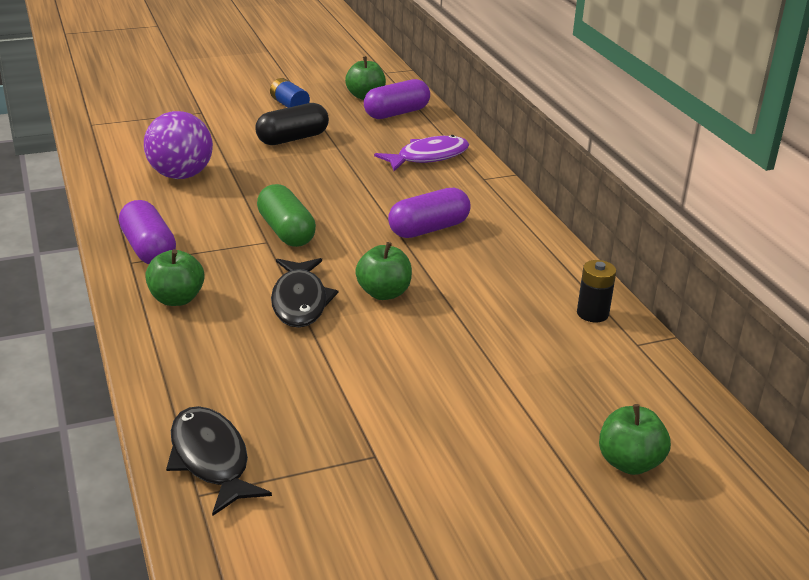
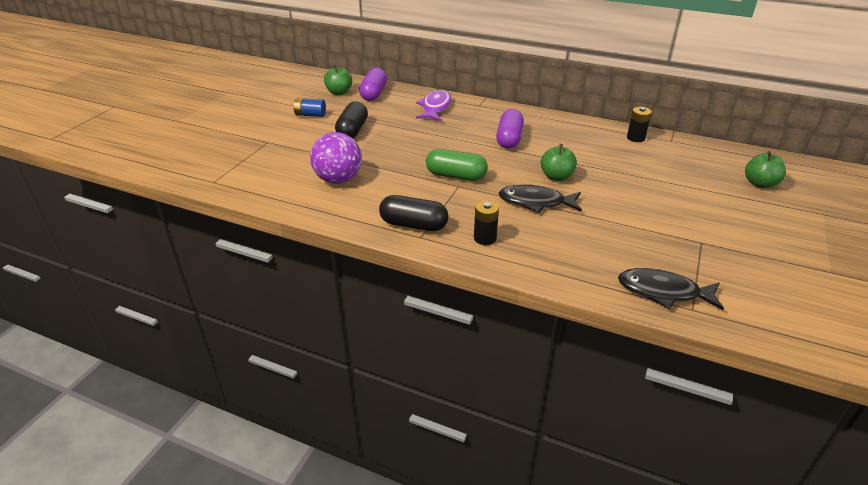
camera: 45 degrees left, 5 degrees up
(148, 249) = (413, 225): purple capsule -> black capsule
(176, 299) = (485, 238): green apple -> black battery
(300, 301) = (535, 202): black fish -> black fish turned 150 degrees clockwise

